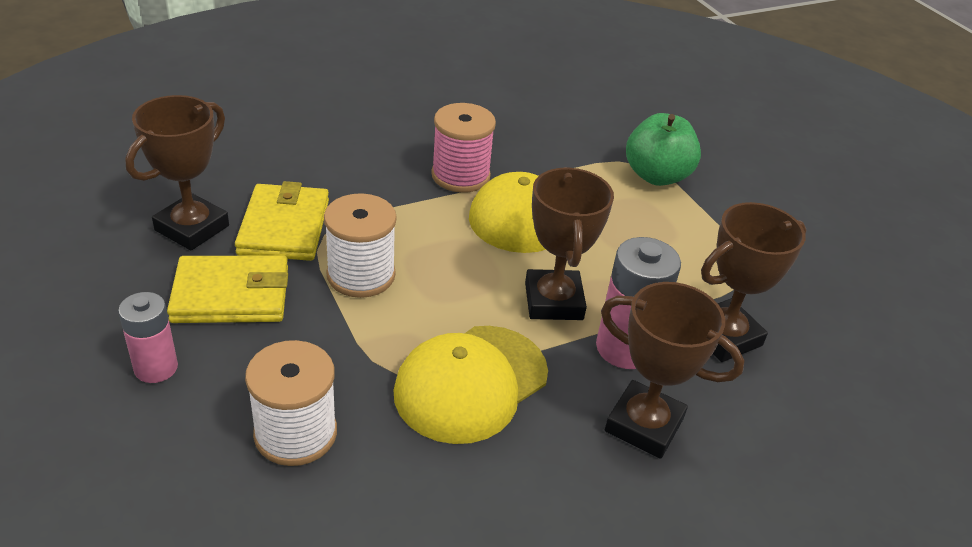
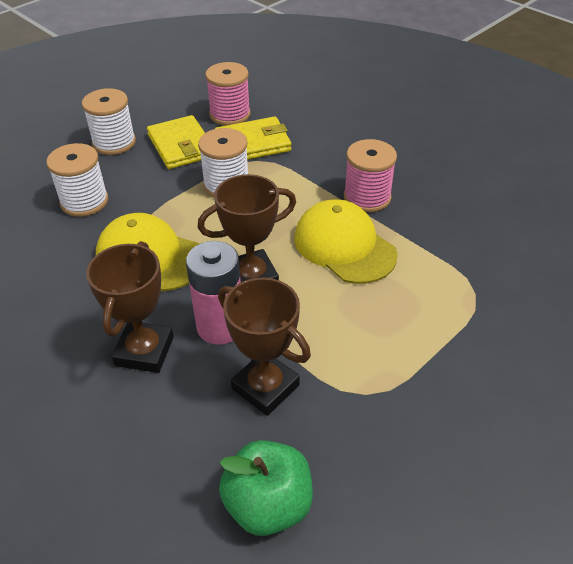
camera: 75 degrees right, 5 degrees up
(156, 368) = (114, 143): pink battery -> white spool
(192, 228) = (230, 114): brown trophy -> pink spool
(656, 176) = (465, 307): green apple -> green apple (268, 505)

